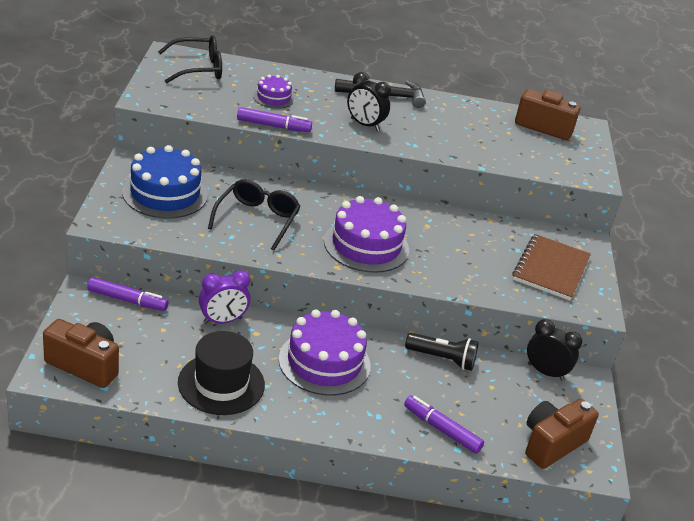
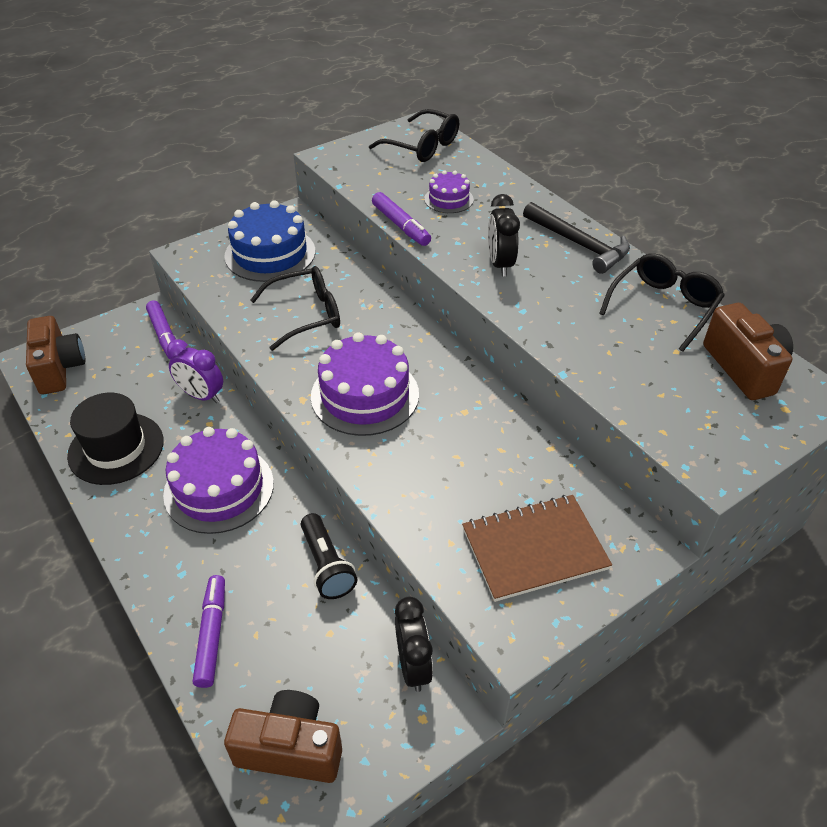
camera: 55 degrees right, 10 degrees up
(472, 112) = (664, 306): none -> black glasses

